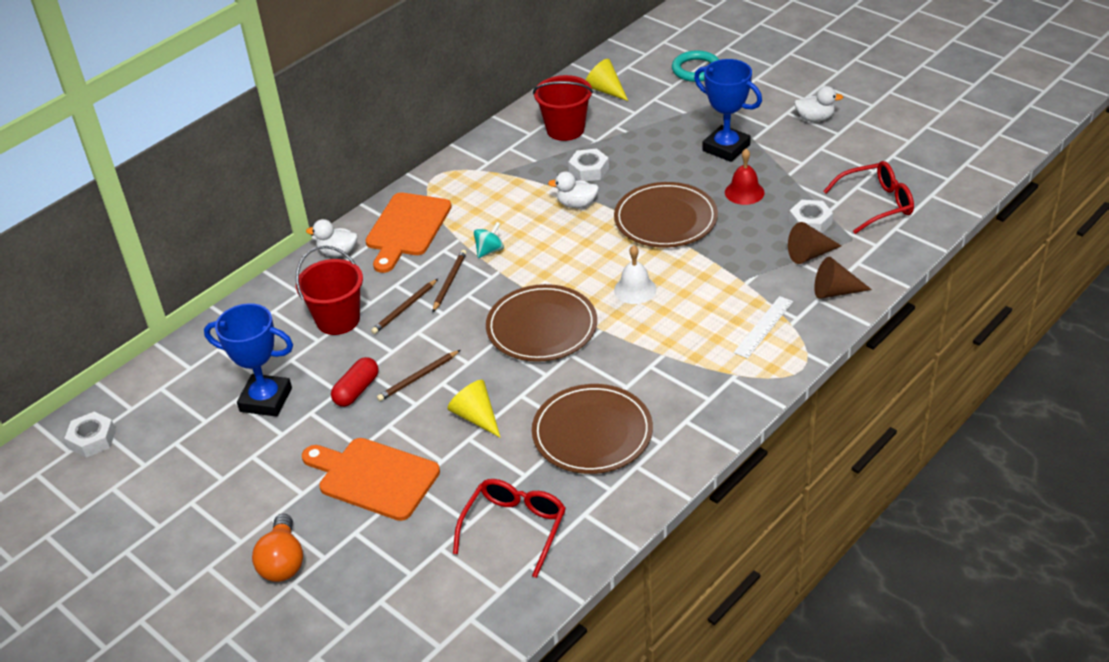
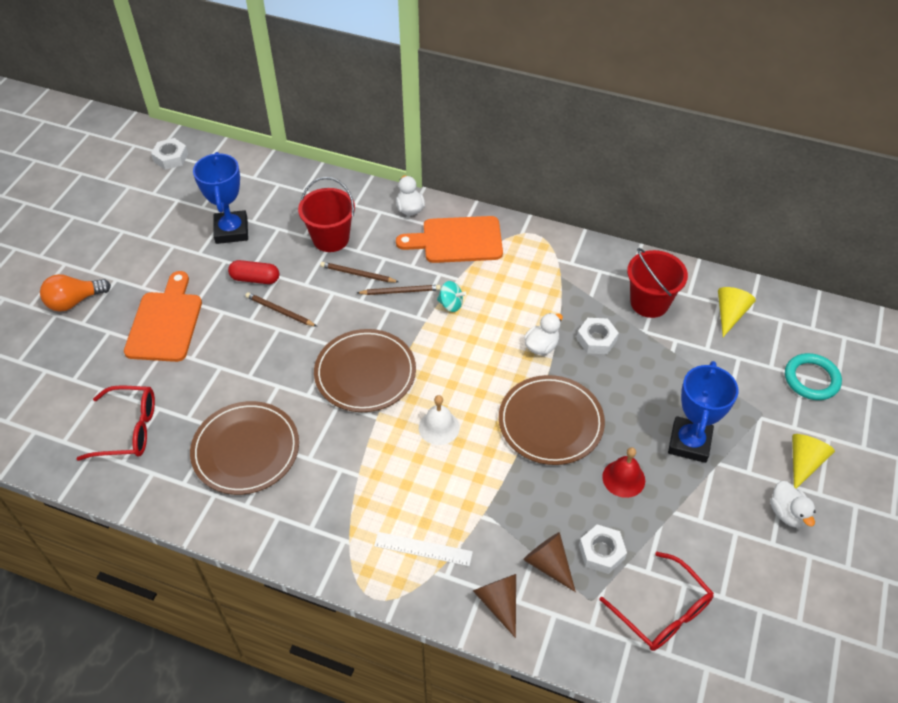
camera: 65 degrees right, 10 degrees up
(476, 417) = (245, 364): yellow cone -> yellow cone (804, 463)
(576, 204) = (541, 346): white duck -> white duck turned 60 degrees clockwise

